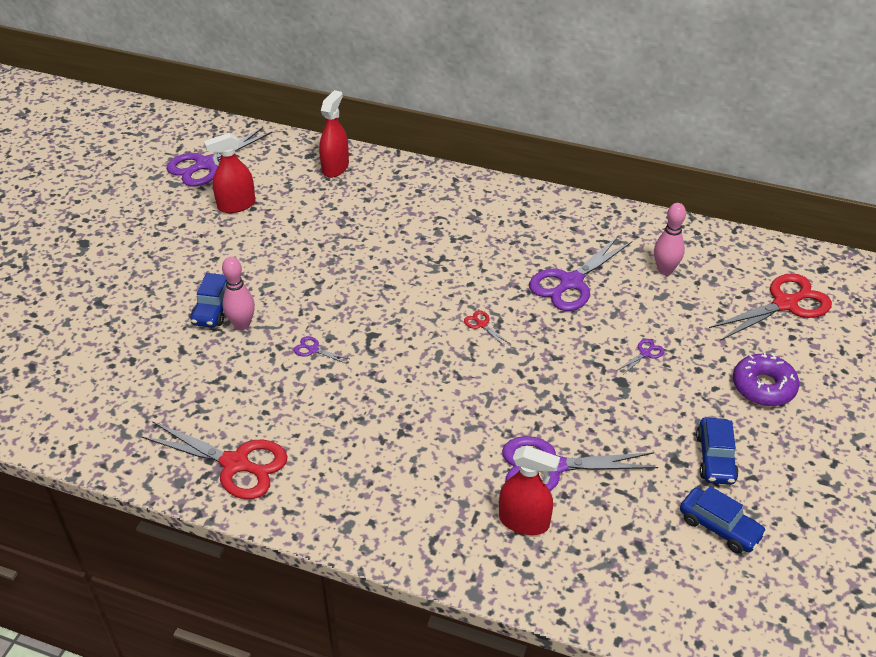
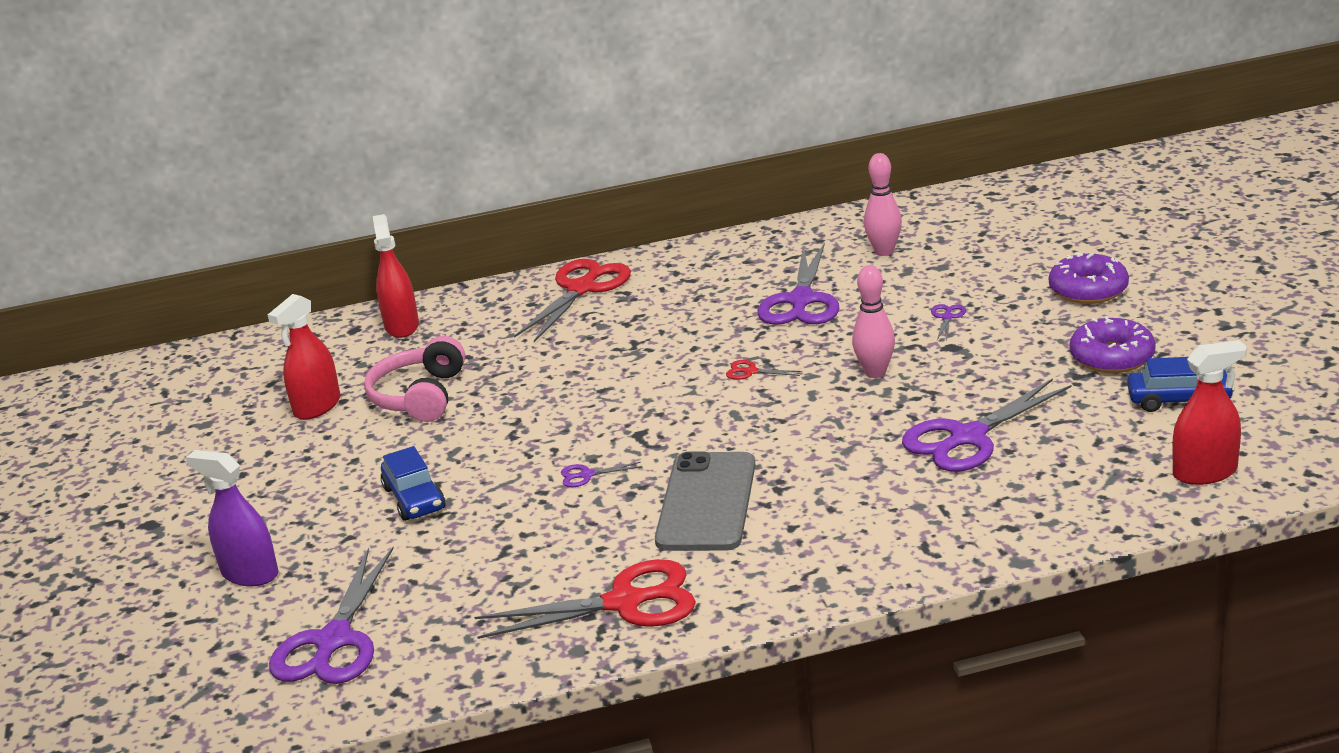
camera: 30 degrees left, 15 degrees down
(91, 311) = (250, 574): none -> purple spray bottle
(206, 164) = (224, 391): purple scissors -> purple scissors (333, 641)
(242, 325) = (470, 495): pink bowling pin -> pink bowling pin (875, 372)
(291, 229) = (419, 396): none -> pink headphones
(352, 416) = (706, 502): none -> grey phone
(524, 521) = (996, 488): red spray bottle -> red spray bottle (1205, 472)
(715, 458) = (1112, 357): blue car -> purple donut
(785, 304) = (1031, 226): red scissors -> red scissors (582, 289)

